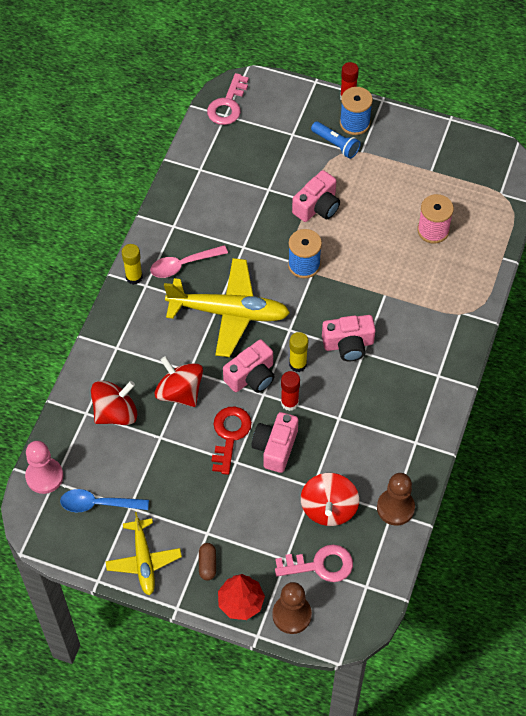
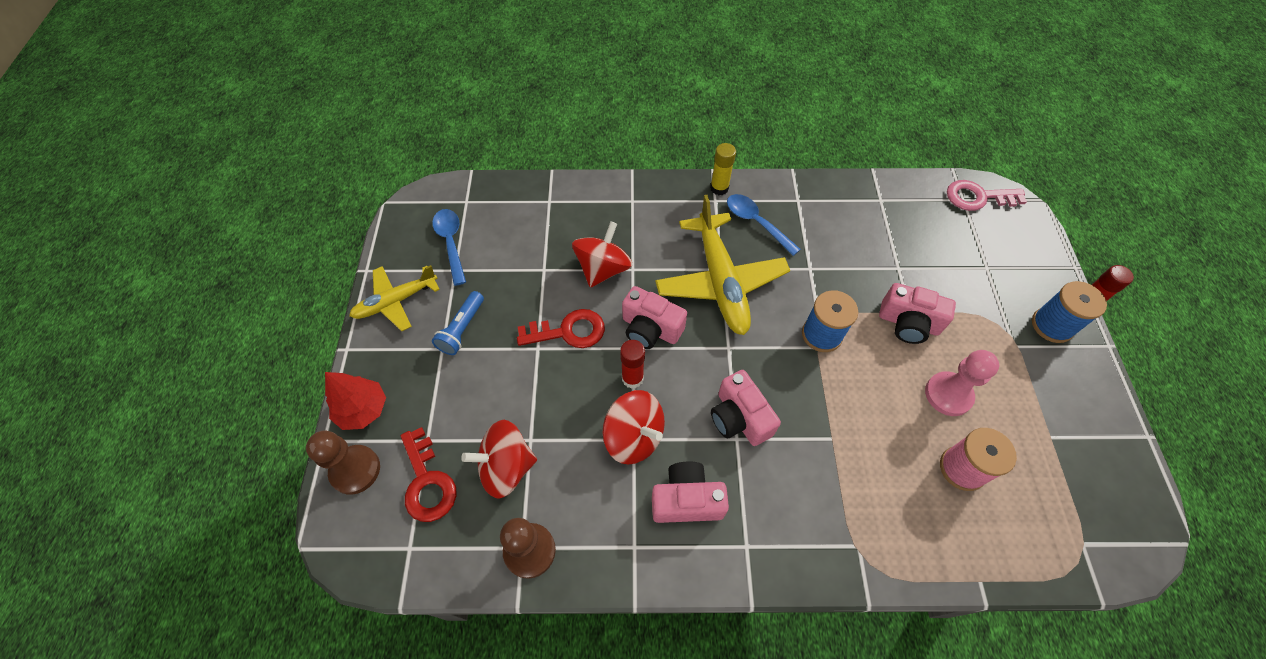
camera: 70 degrees right, 0 degrees up
(44, 476) = (469, 193): pink pawn -> pink pawn (948, 394)
(115, 413) = (558, 224): red spinning top -> red spinning top (634, 437)
(183, 265) = (756, 223): pink spoon -> blue spoon
(207, 564) = (403, 361): brown capsule -> none
(275, 447) = (569, 382): pink camera -> pink camera (686, 500)
(298, 364) = (686, 370): yellow glue stick -> none
(320, 565) = (427, 482): pink key -> red key
(336, 144) = (1006, 315): blue flashlight -> blue flashlight (462, 329)

